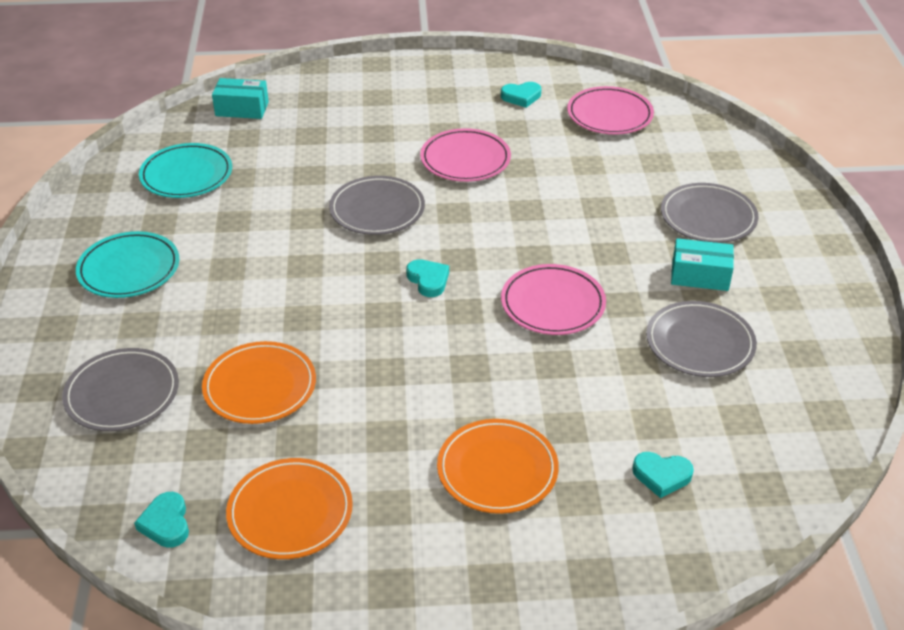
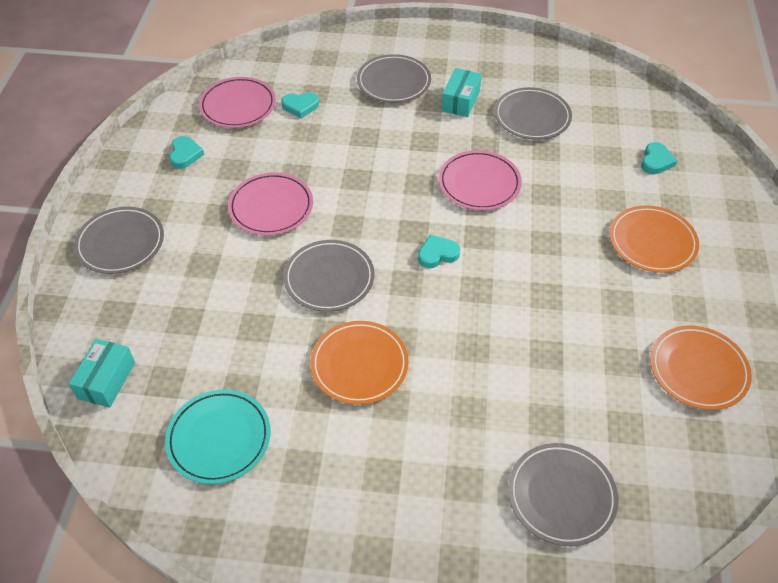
camera: 80 degrees left, 10 degrees up
(129, 269) = (374, 494): turquoise plate -> none
(166, 523) = (715, 457): turquoise heart -> turquoise heart (300, 106)
(260, 386) = (559, 383): orange plate -> orange plate (359, 364)
(394, 85) = (120, 243): none -> grey plate

